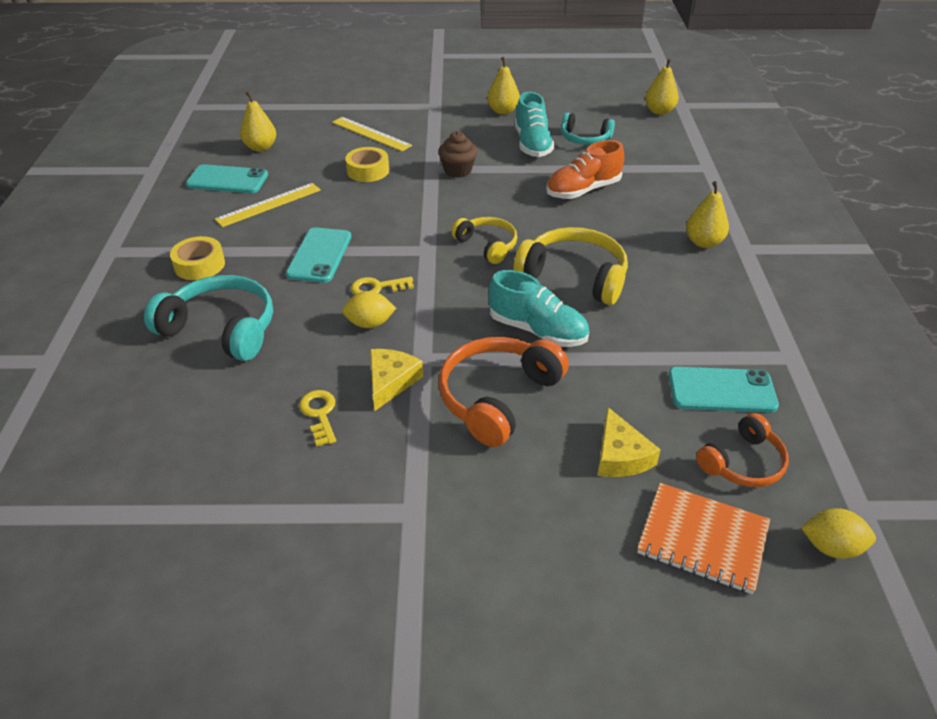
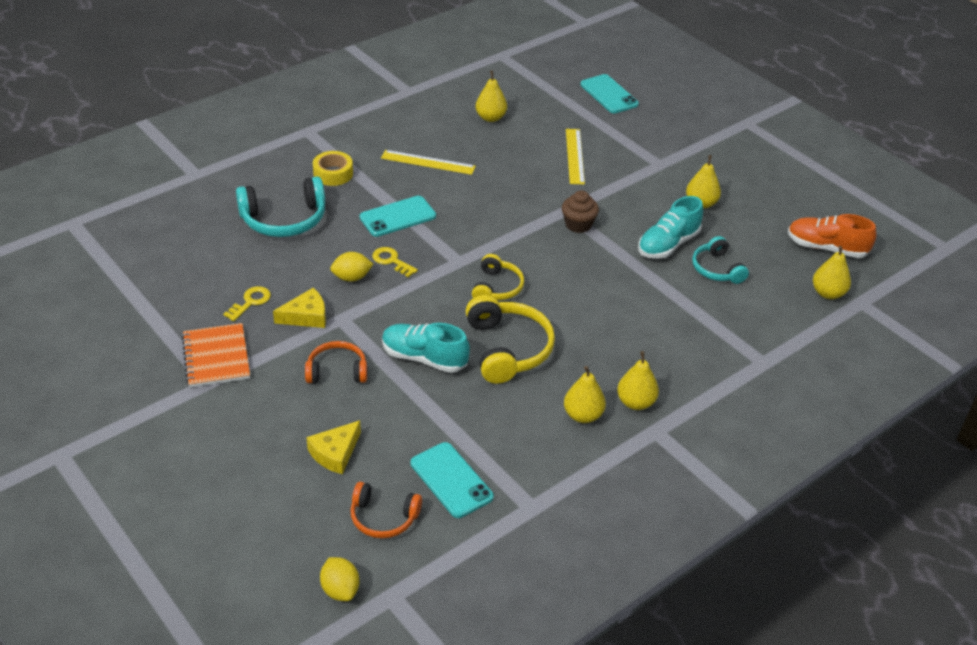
camera: 50 degrees right, 0 degrees up
(221, 329) = (284, 220): turquoise headphones -> turquoise headphones turned 90 degrees clockwise
(227, 180) = (434, 128): turquoise phone -> turquoise phone (609, 94)
(368, 171) = (523, 182): yellow tape -> none
(370, 323) = (352, 277): yellow lemon -> yellow lemon turned 60 degrees counterclockwise
(497, 397) = (337, 371): orange headphones -> orange headphones, size x0.62
(537, 330) = (424, 358): turquoise shoe -> turquoise shoe turned 120 degrees clockwise
(583, 190) = (632, 303): orange shoe -> orange shoe (826, 248)
(696, 275) = (583, 415): none -> yellow pear
(702, 539) = (293, 521): orange notebook -> orange notebook (216, 357)

